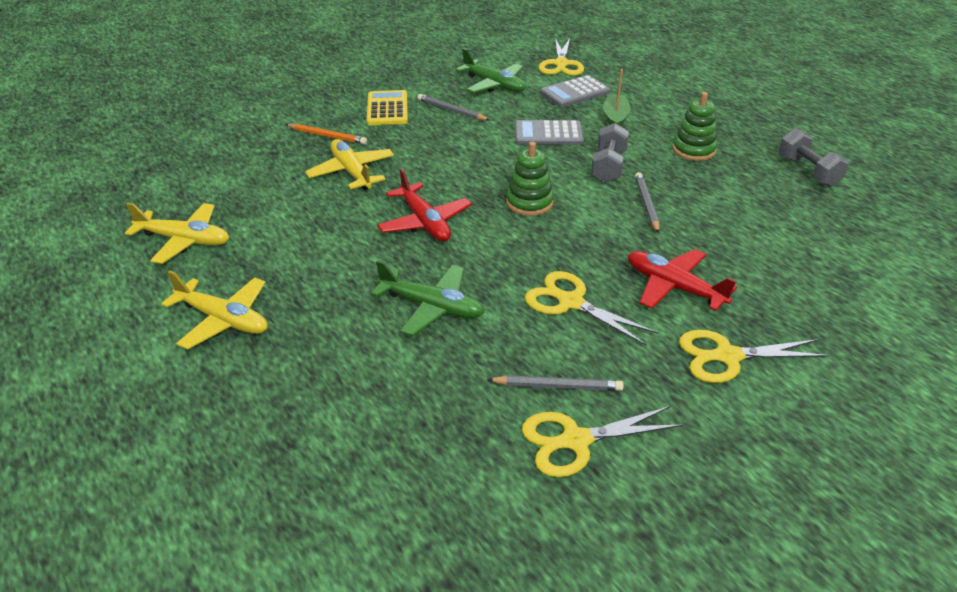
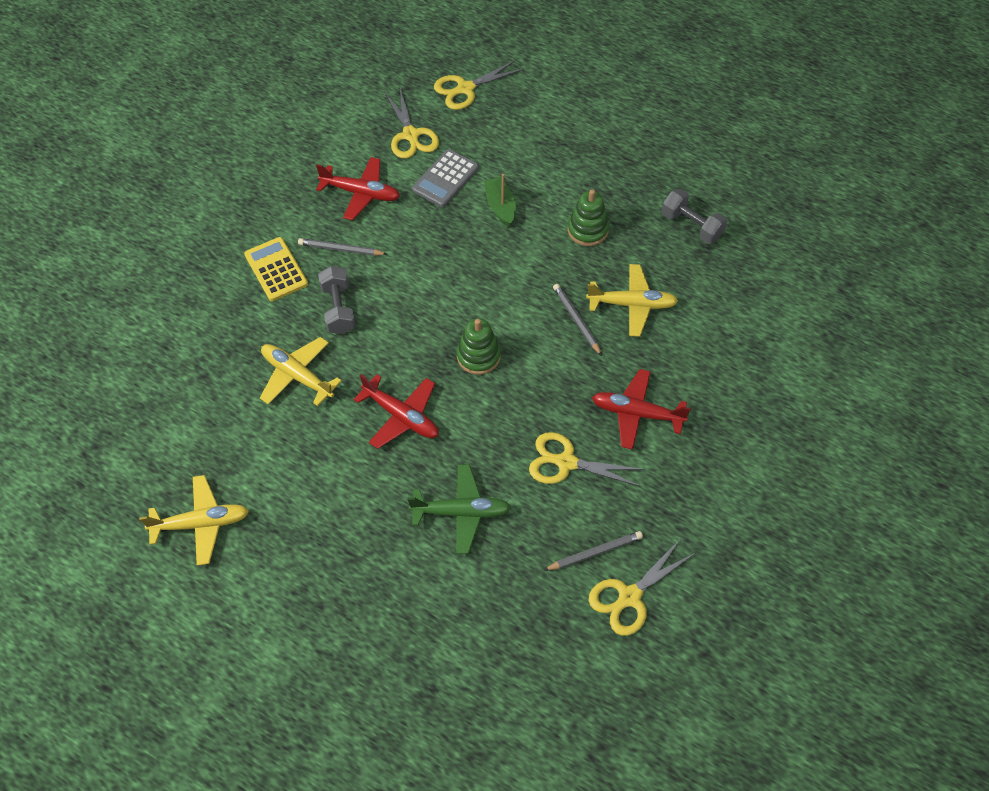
camera: 25 degrees left, 20 degrees up
(223, 320) = (301, 597): yellow plane -> yellow plane (632, 304)
(327, 136) = (241, 332): orange pencil -> none
(494, 85) = (361, 193): green plane -> red plane
(548, 134) = (450, 253): grey calculator -> none
(608, 166) = (524, 281): grey dumbbell -> grey dumbbell (338, 309)
(727, 356) = (701, 472): yellow scissors -> yellow scissors (465, 89)

